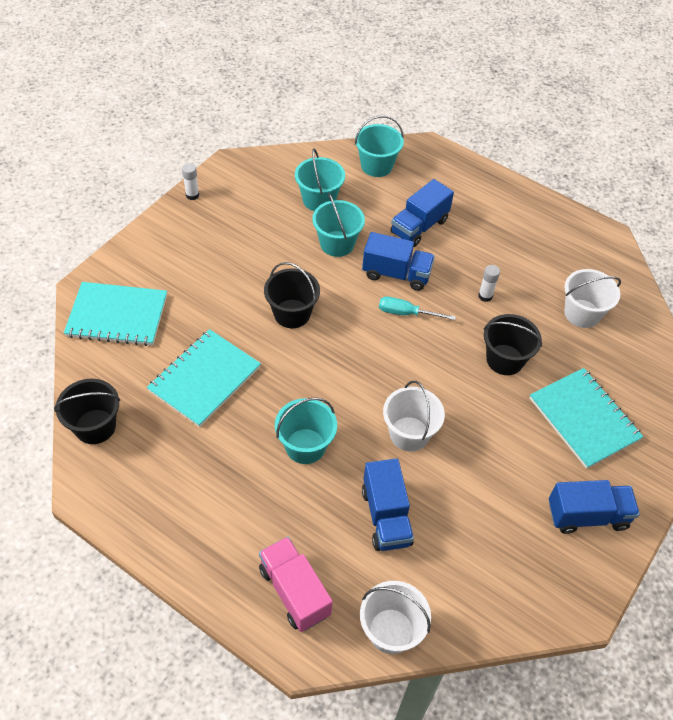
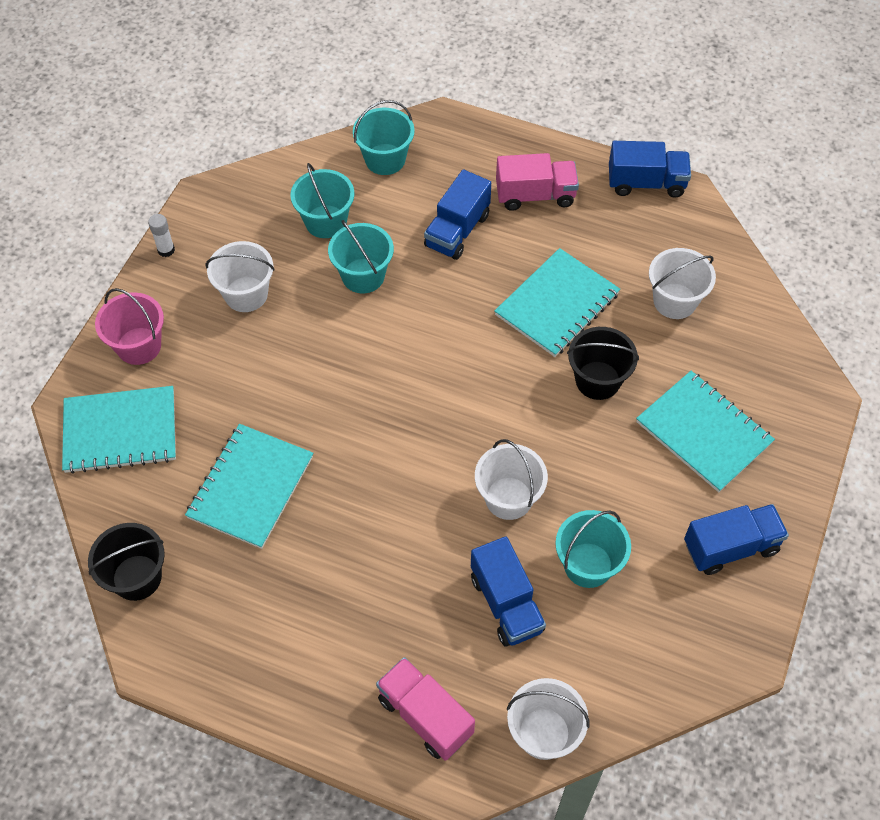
camera: 10 degrees left, 5 degrees up
(151, 258) = (139, 346): none -> pink bucket
(243, 238) = (246, 294): none -> white bucket
(292, 314) = (332, 380): black bucket -> none
(305, 446) = (392, 542): turquoise bucket -> turquoise bucket (588, 565)
(396, 274) = (445, 299): blue truck -> blue truck (646, 183)
(406, 313) = (469, 348): turquoise screwdriver -> none
(485, 296) = (557, 304): white glue stick -> turquoise notebook
(487, 214) = (535, 195): none -> pink truck

